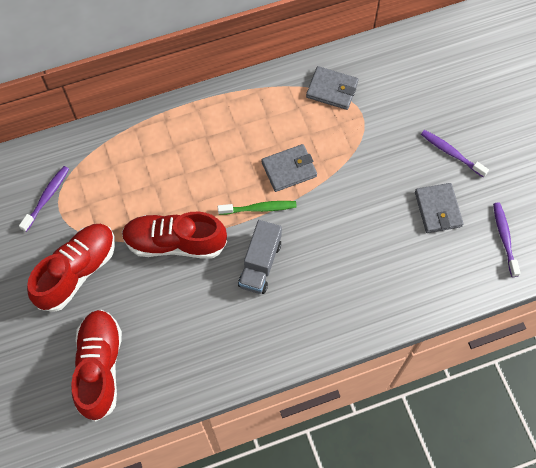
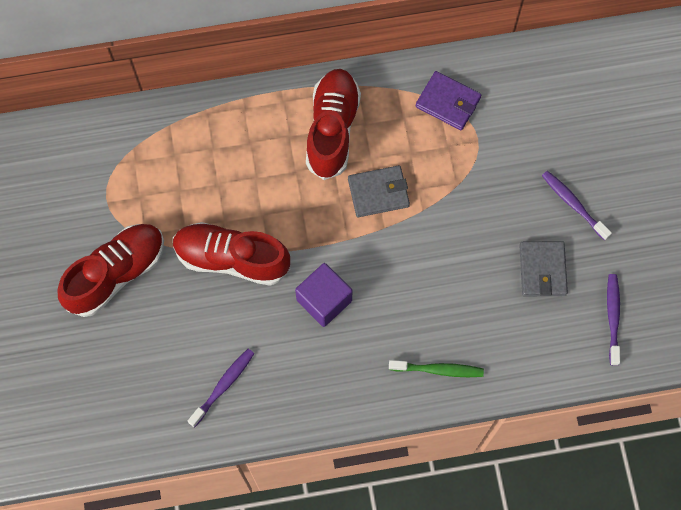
camera: 10 degrees right, 5 degrees up
(47, 197) = (94, 180): purple toothbrush -> purple toothbrush (223, 386)
(100, 367) = (125, 388): red shoe -> red shoe (332, 129)
(259, 208) = (335, 234): green toothbrush -> green toothbrush (438, 370)
(260, 264) = (324, 300): grey truck -> purple cube
(332, 90) = (448, 102): grey wallet -> purple wallet

